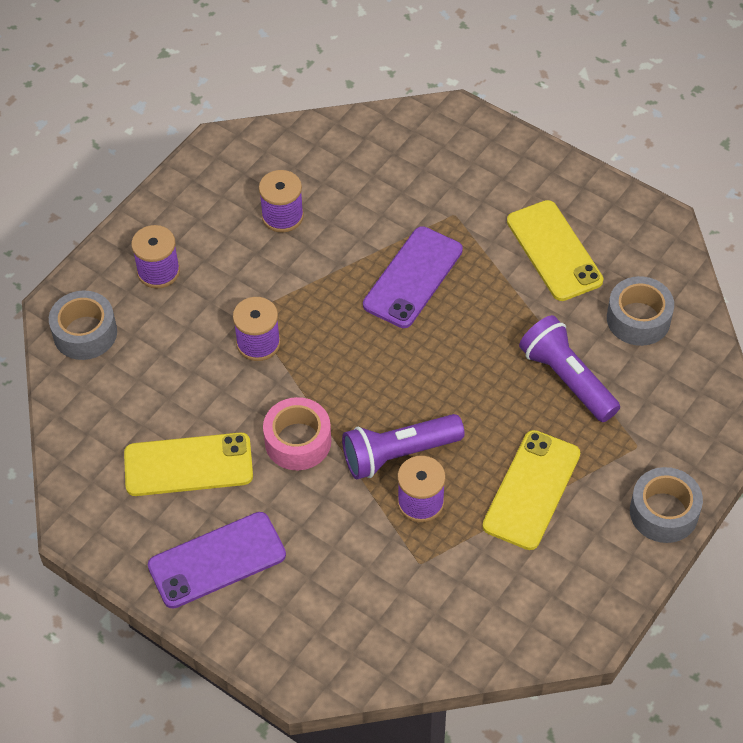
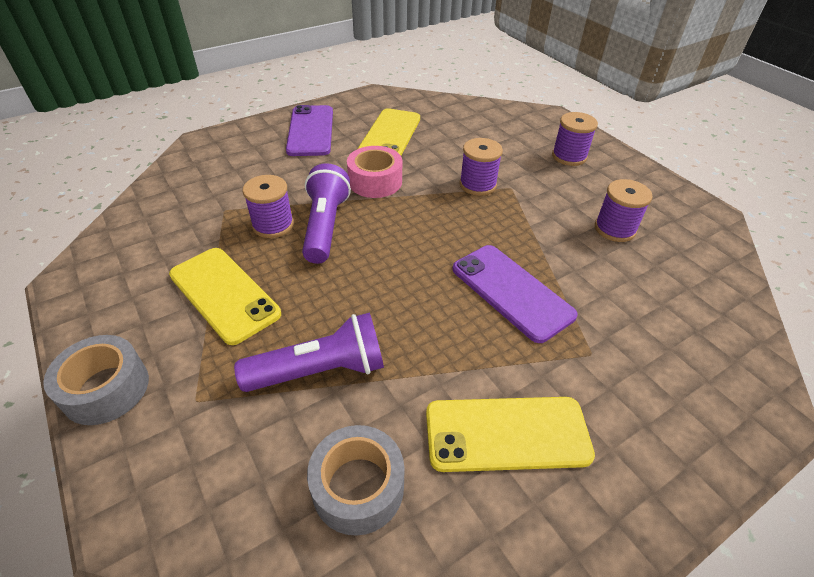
camera: 110 degrees right, 10 degrees down
(85, 333) = (522, 120): grey tape -> none

